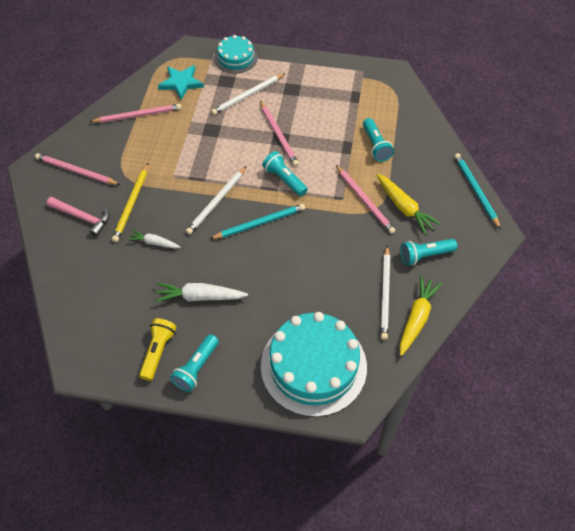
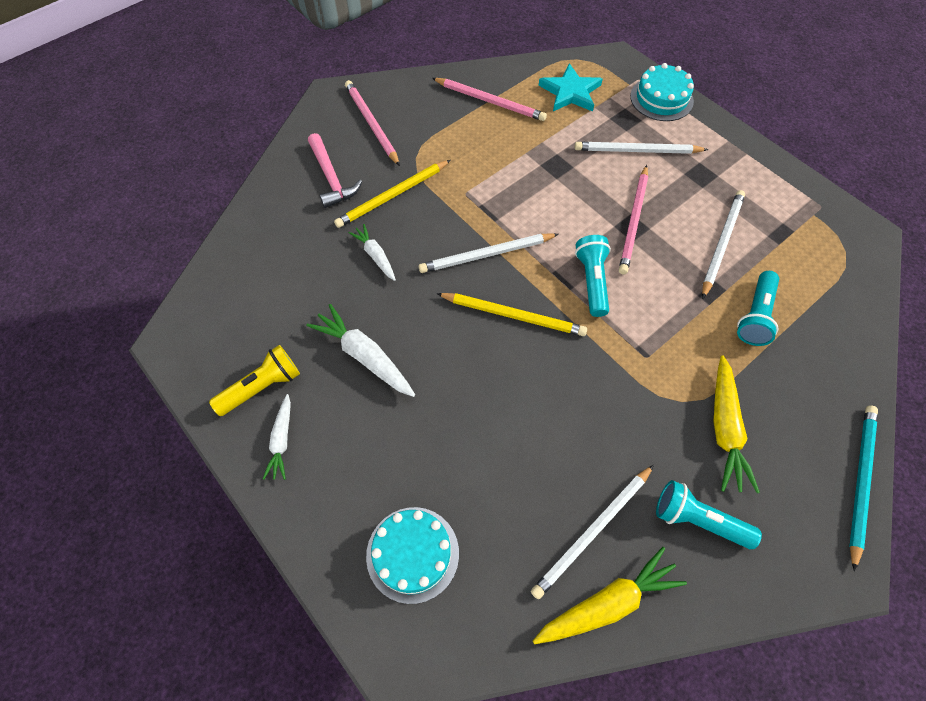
camera: 40 degrees right, 5 degrees up
(196, 368) = (282, 440): turquoise flashlight -> white carrot
(260, 223) = (513, 315): turquoise pencil -> yellow pencil
(313, 366) = (412, 554): turquoise cake -> turquoise cake, size x0.54
(331, 119) = (721, 243): none -> white pencil
(365, 201) = (675, 380): pink pencil -> none

